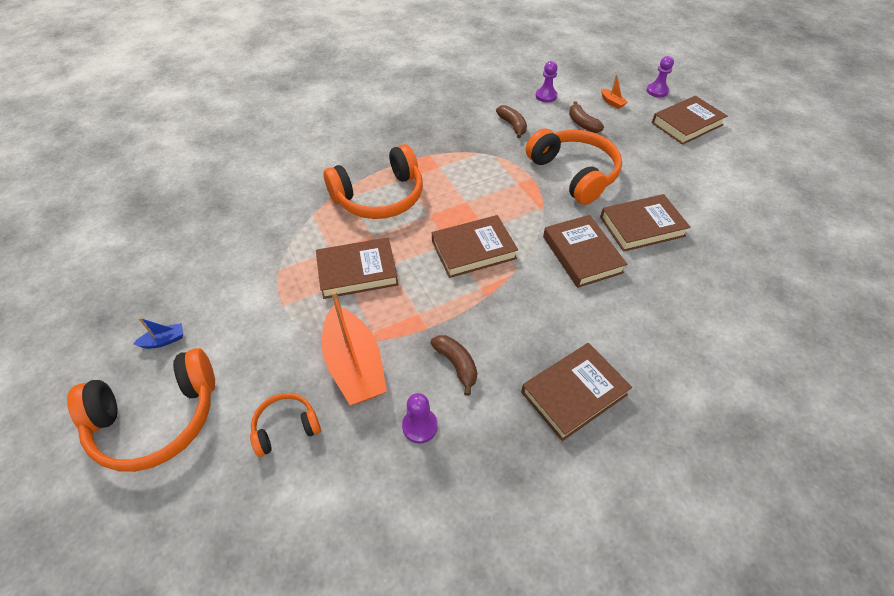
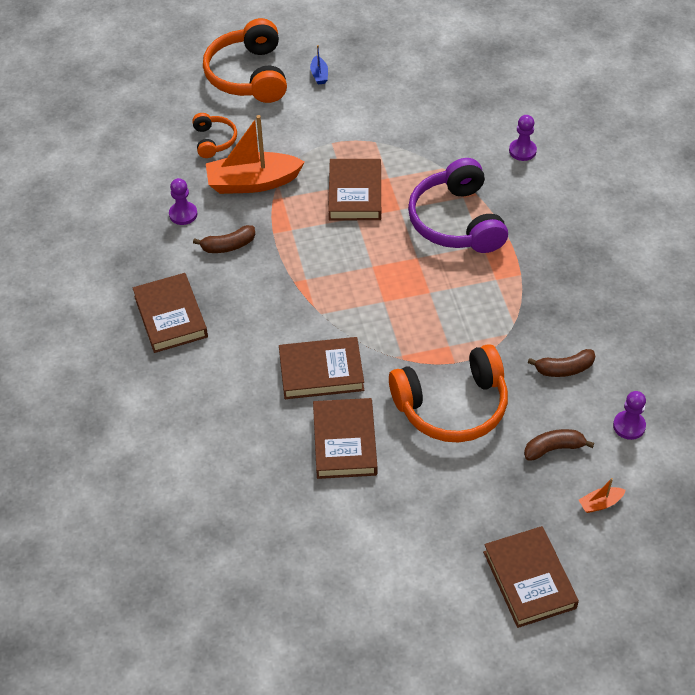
camera: 105 degrees right, 0 degrees up
(380, 197) = (456, 221): orange headphones -> purple headphones
(473, 250) = (355, 284): brown book -> none
(657, 91) = (621, 577): purple pawn -> purple pawn (522, 151)

